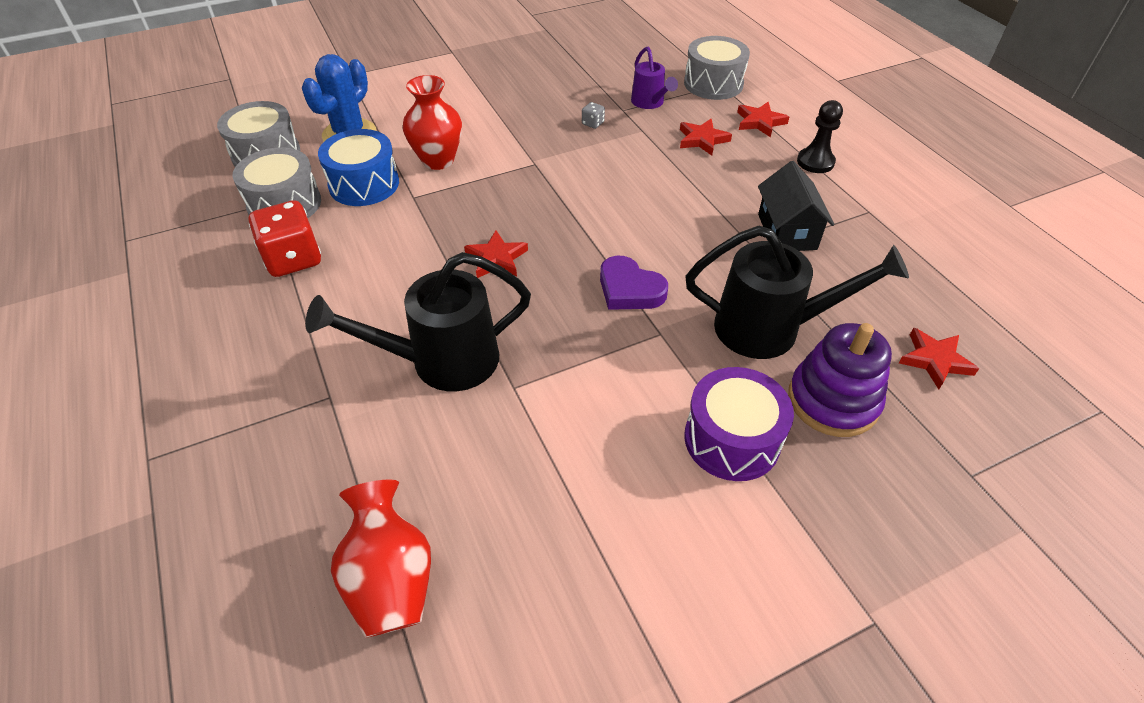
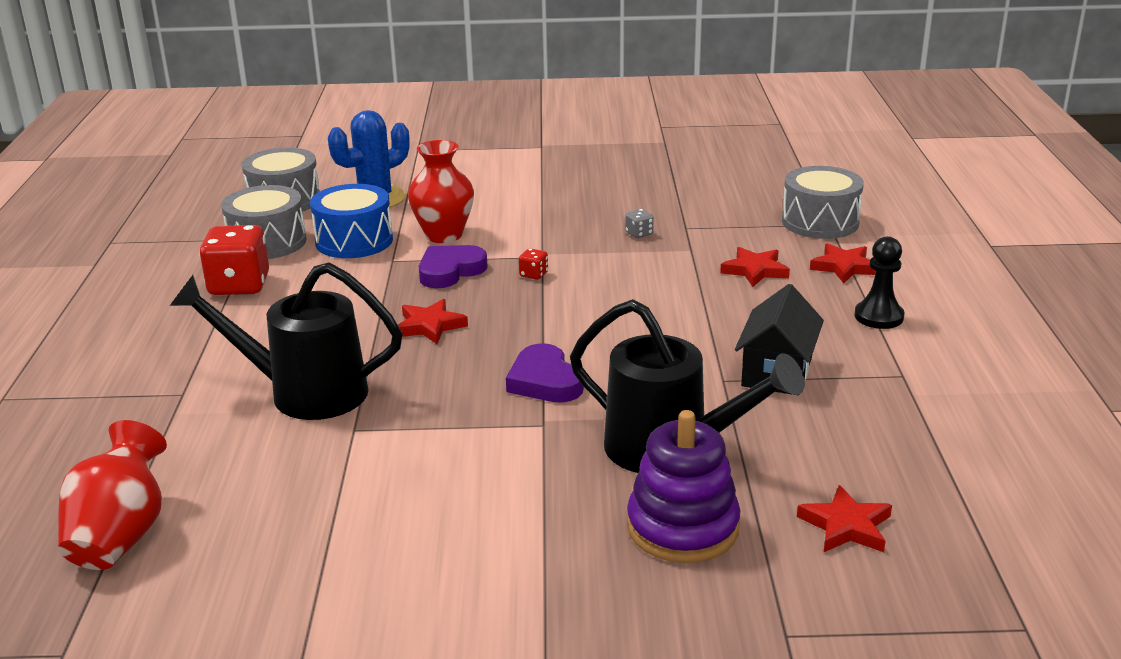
camera: 25 degrees right, 20 degrees down
(471, 197) = (450, 271): none -> purple heart
(541, 184) = (533, 274): none -> red dice
(649, 103) = (723, 227): purple watering can -> none
(732, 439) = (536, 528): purple drum -> none

